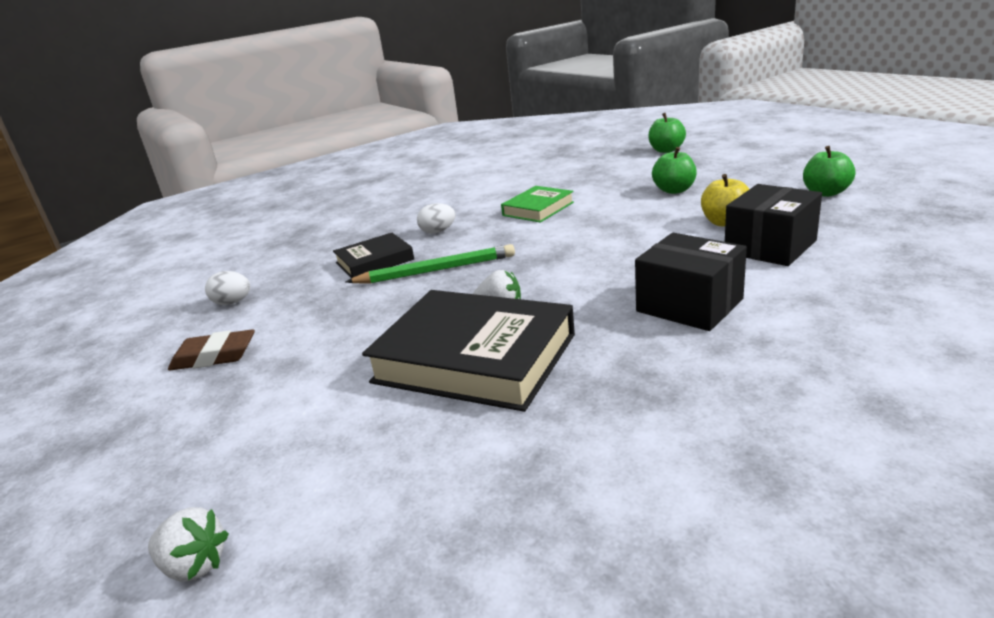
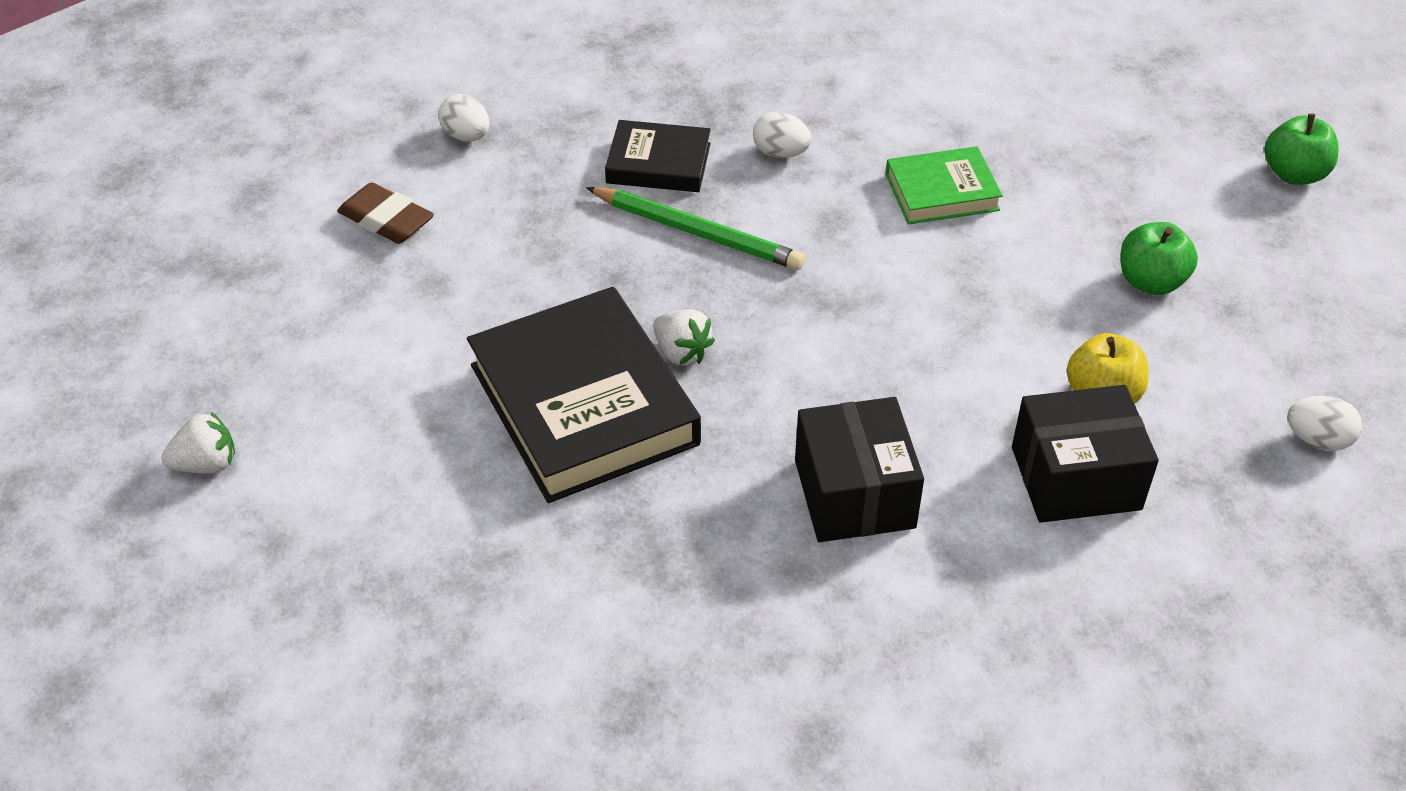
camera: 35 degrees right, 20 degrees up
(194, 565) = (206, 464): white strawberry -> white strawberry turned 75 degrees counterclockwise
(825, 193) = (1317, 440): green apple -> white egg

